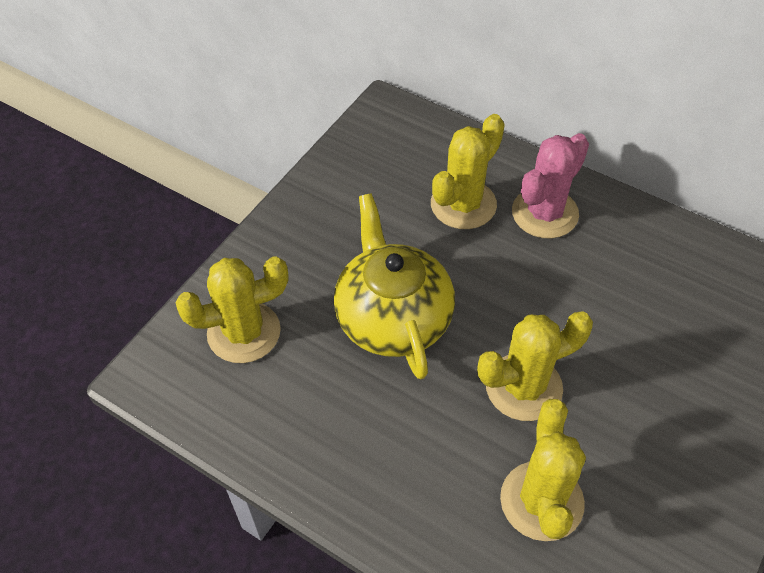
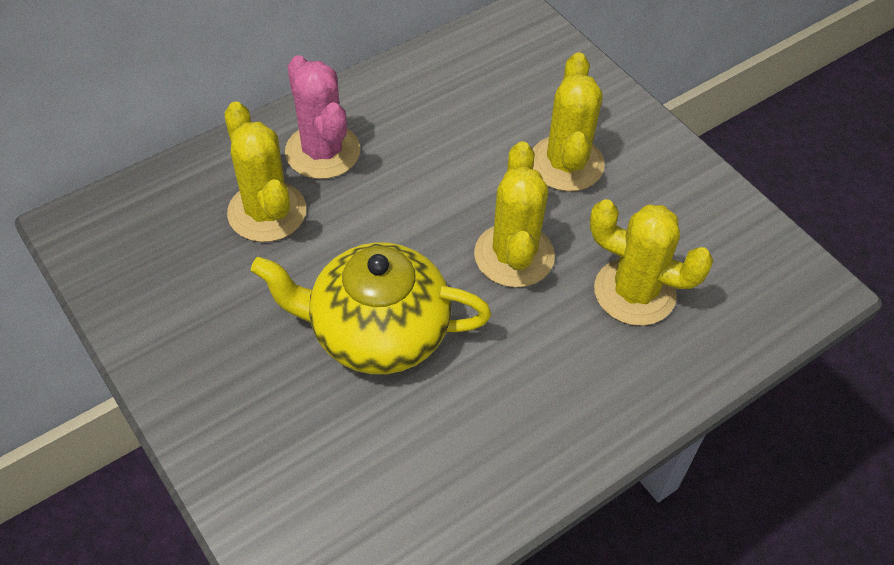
camera: 70 degrees left, 0 degrees up
(244, 332) = (315, 487): yellow cactus -> yellow cactus (566, 164)

